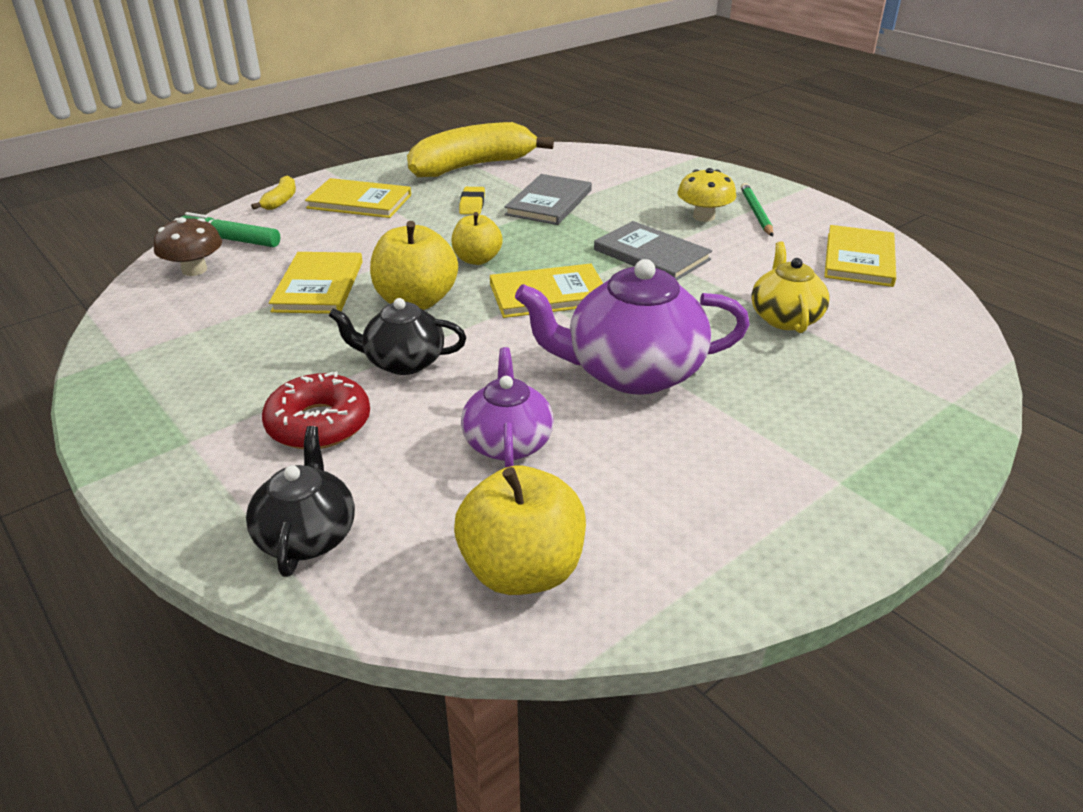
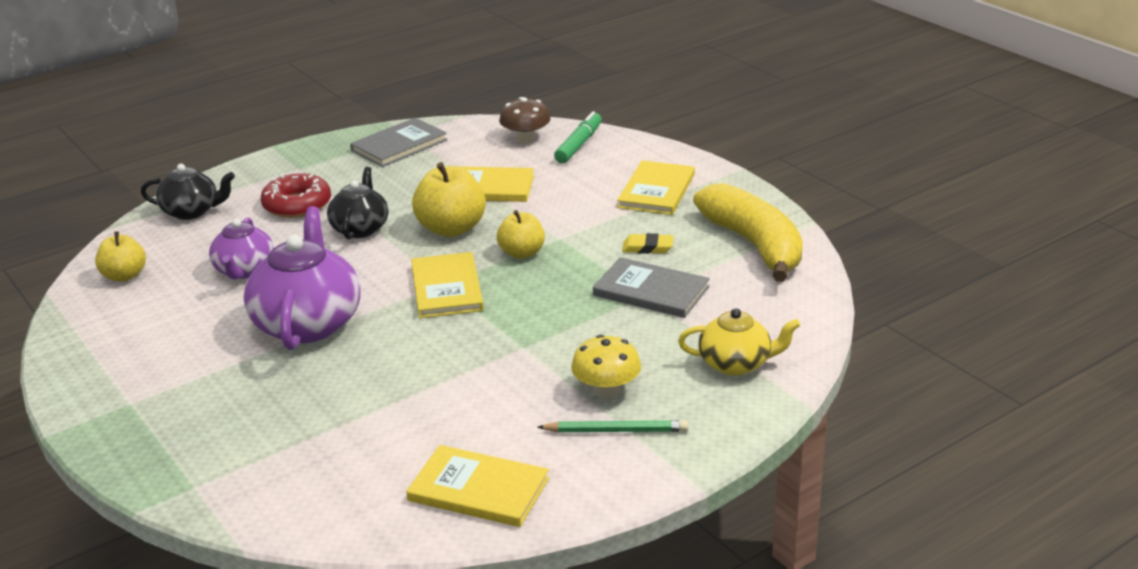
camera: 95 degrees right, 5 degrees down
(280, 201) = (660, 155): yellow banana -> none
(507, 442) = (244, 270): purple teapot -> purple teapot turned 90 degrees clockwise
(522, 570) = (124, 276): yellow apple -> yellow apple, size x0.64
(651, 254) = (515, 347): grey book -> grey book (399, 145)
(785, 318) = (366, 414): yellow teapot -> yellow teapot (736, 364)

